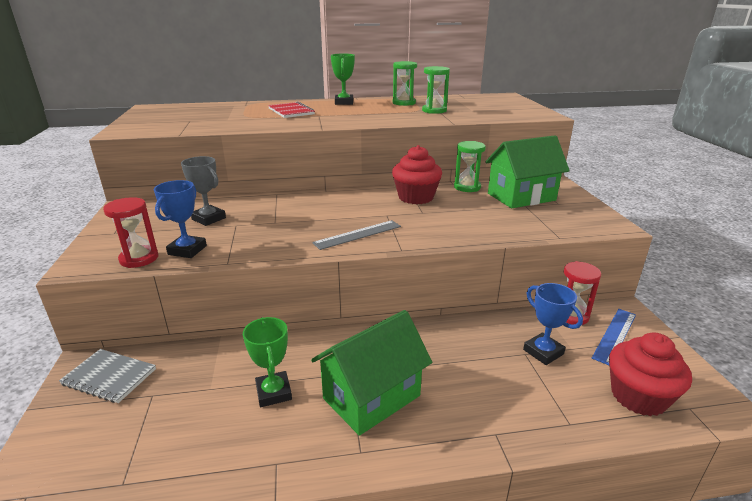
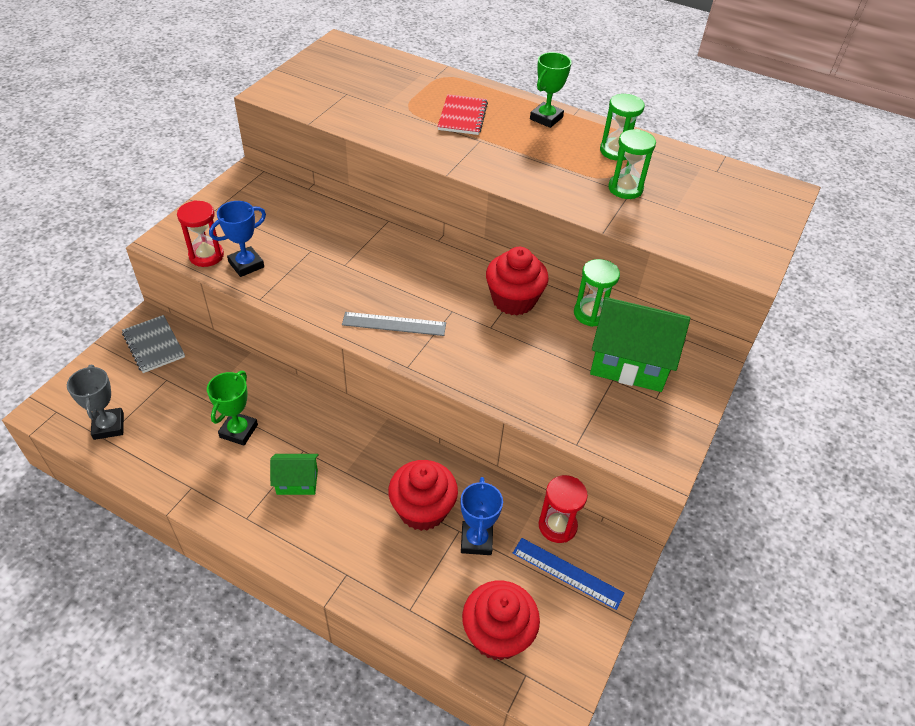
camera: 35 degrees right, 20 degrees up
(208, 219) = (297, 229): grey trophy -> grey trophy (108, 426)
(371, 397) = (297, 482): green house -> green house, size x0.53
(485, 356) = (422, 509): none -> red cupcake
(614, 335) = (567, 573): blue ruler -> blue ruler turned 45 degrees clockwise

